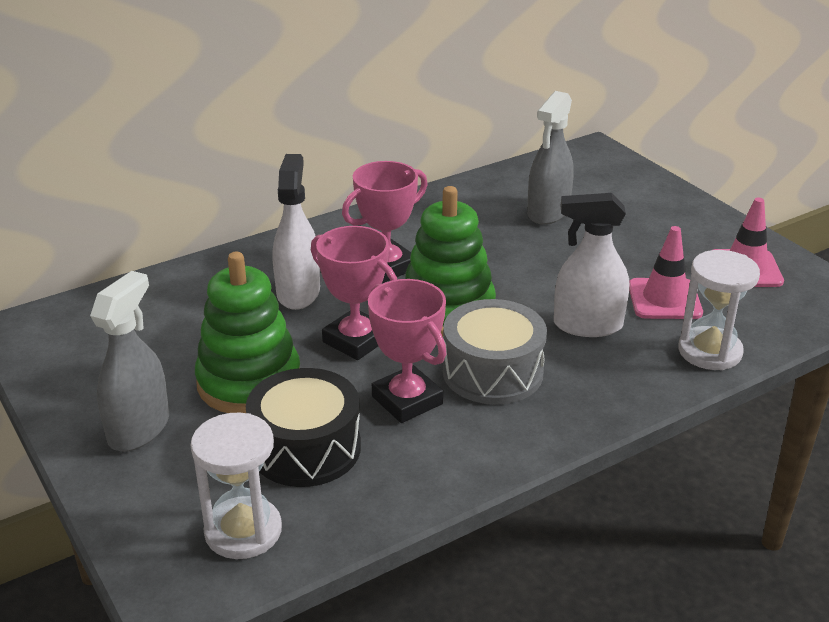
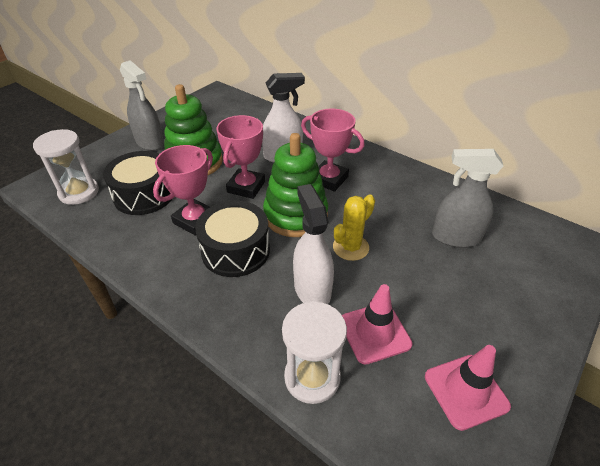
camera: 70 degrees right, 10 degrees up
(139, 429) = (150, 142): grey spray bottle -> grey spray bottle turned 45 degrees clockwise
(492, 372) = (235, 250): grey drum -> black drum
(531, 283) = (350, 247): none -> yellow cactus

